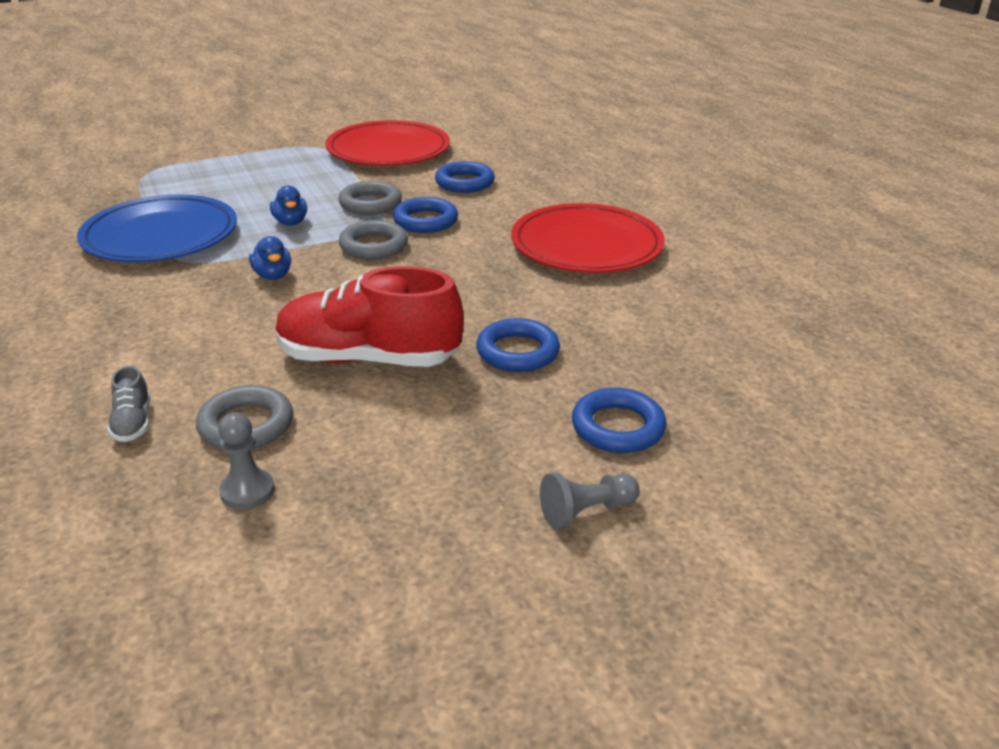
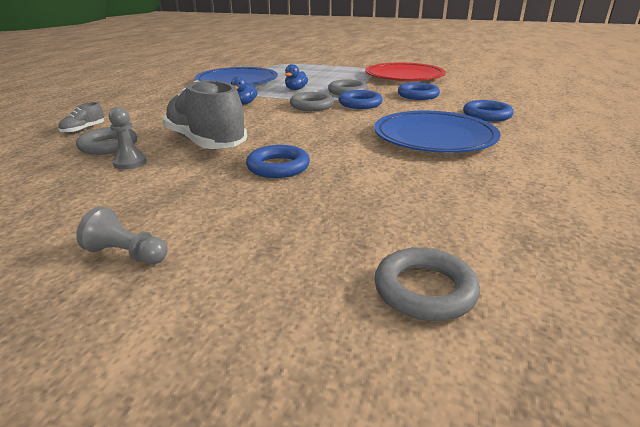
camera: 45 degrees right, 5 degrees down
(247, 491) = (51, 166): grey pawn -> grey pawn (130, 163)
(368, 359) = (206, 143): red shoe -> grey shoe
(586, 245) = (434, 137): red plate -> blue plate
(618, 427) = (244, 225): blue ring -> blue ring (487, 115)
(818, 403) = (424, 290): none -> grey ring

